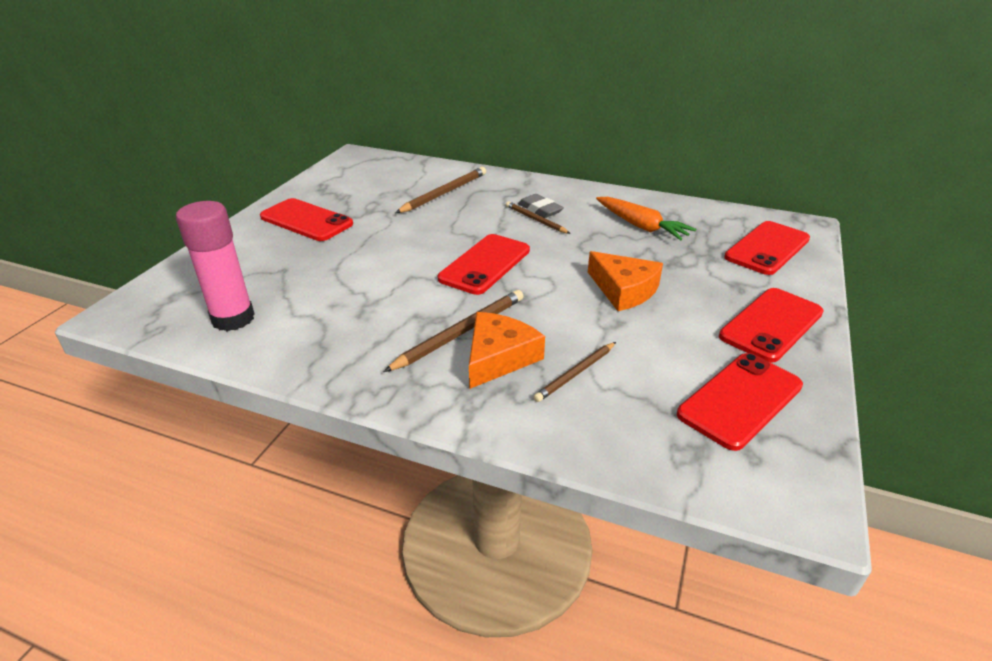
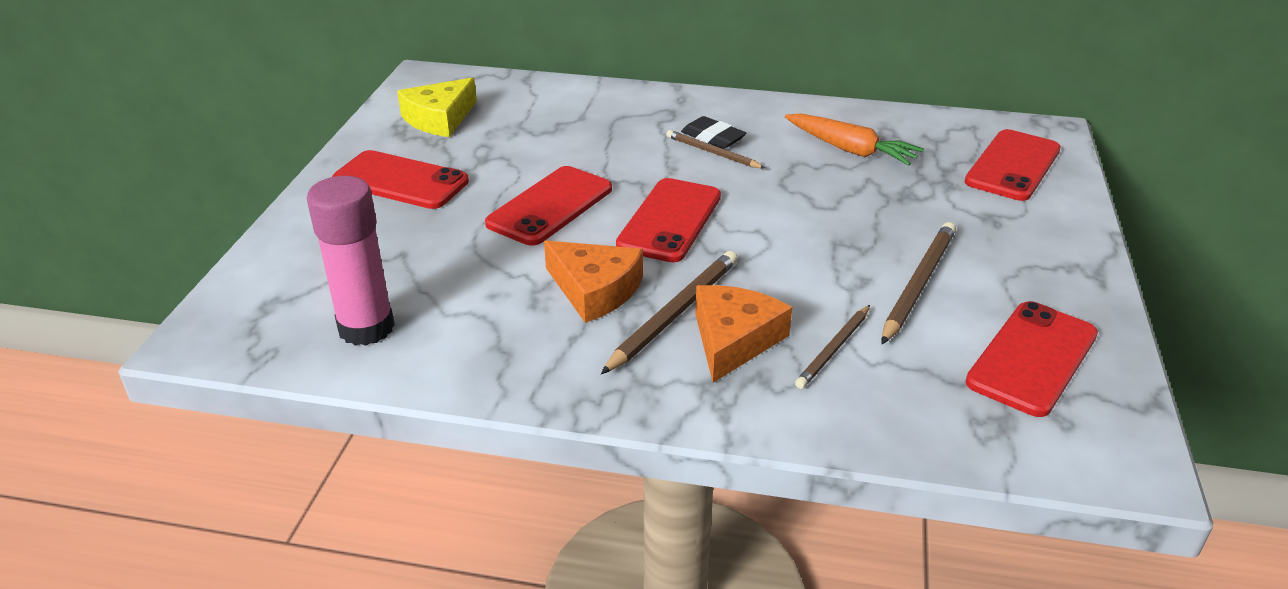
camera: 10 degrees left, 0 degrees up
(352, 182) = (439, 118): none -> yellow cheese
(444, 193) = (575, 124): brown pencil -> brown pencil (918, 284)
(540, 209) = (713, 137): grey eraser -> black eraser
(624, 290) = (856, 237): orange cheese -> orange cheese (595, 290)
(771, 324) = (1043, 263): red phone -> red phone (550, 206)

